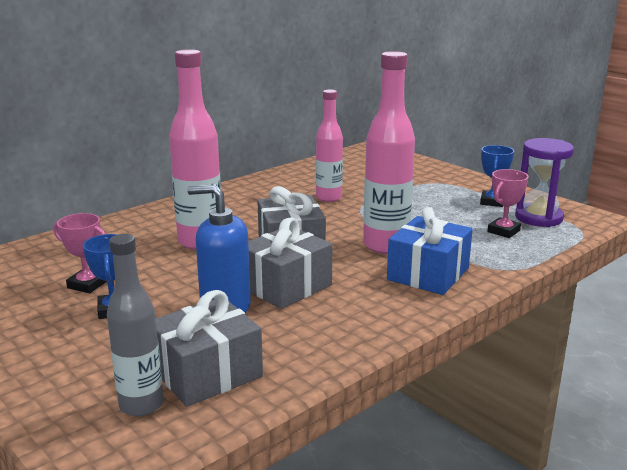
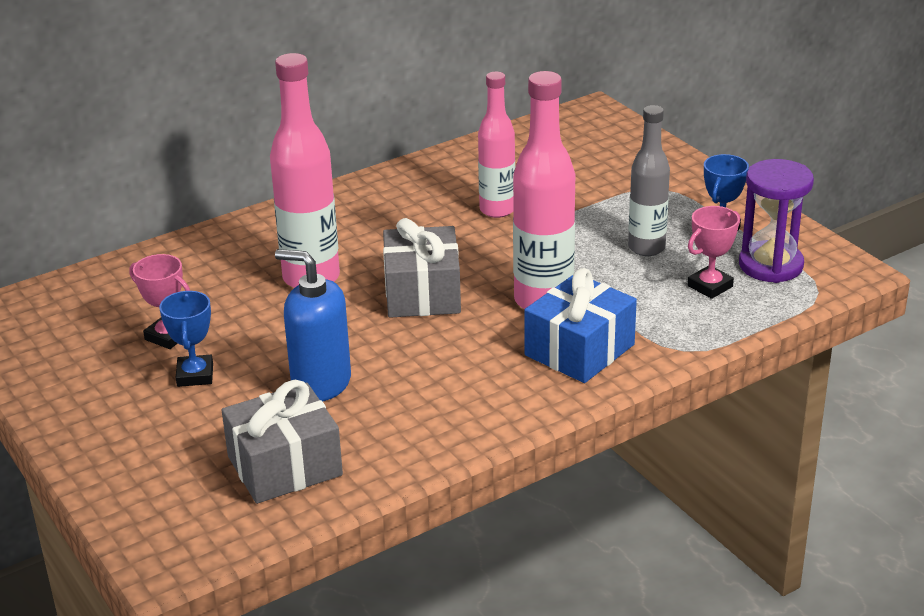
camera: 10 degrees right, 10 degrees up
(141, 405) = (211, 497): grey bottle -> grey bottle (646, 248)
(286, 286) = (399, 356): grey gift -> none

